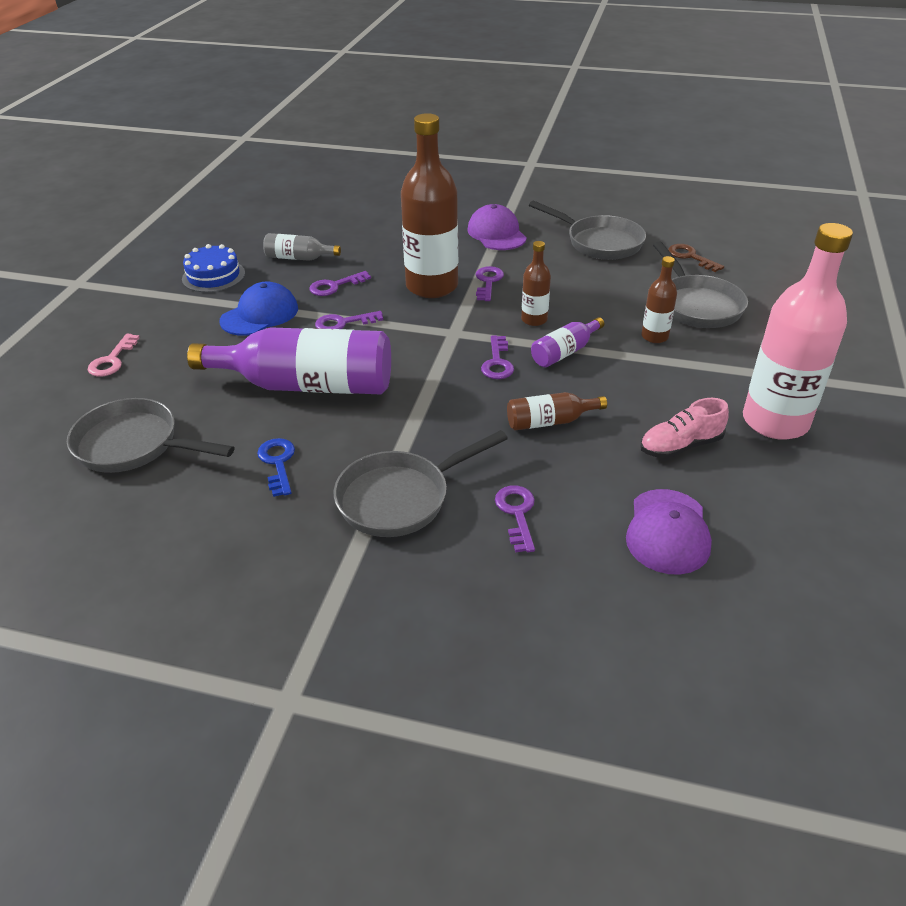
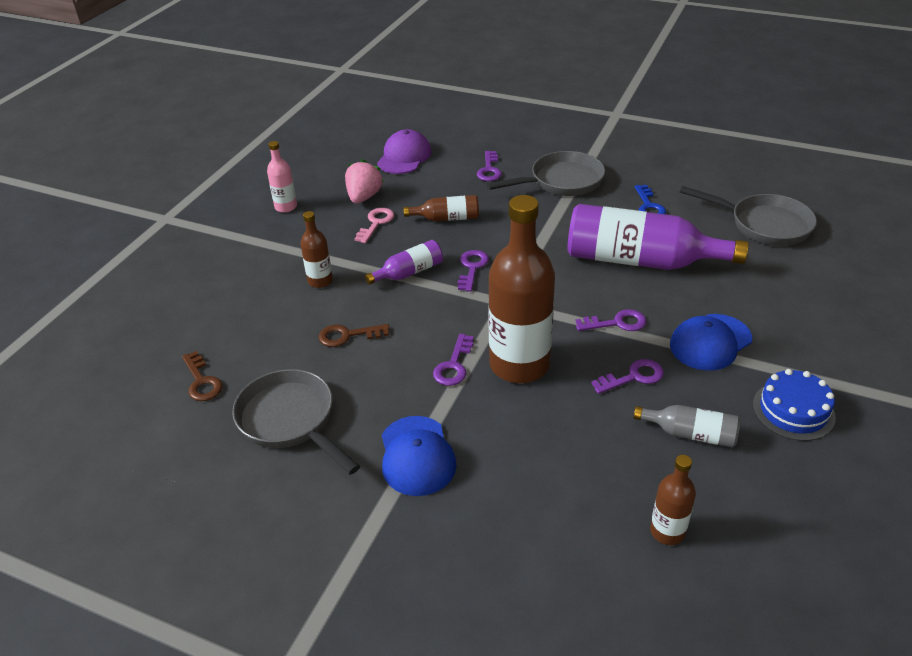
camera: 170 degrees left, 0 degrees up
(112, 360) = (837, 300): pink key -> pink key (376, 223)
(496, 233) = (417, 456): purple cap -> blue cap
(534, 320) = (422, 309): brown bottle -> brown bottle (667, 531)
(592, 294) = (348, 335): none -> brown key
(680, 446) = (364, 197): pink shoe -> pink strawberry
(696, 305) = (253, 312): grey pan -> none
(775, 421) = (286, 207): pink bottle -> pink bottle, size x0.47

